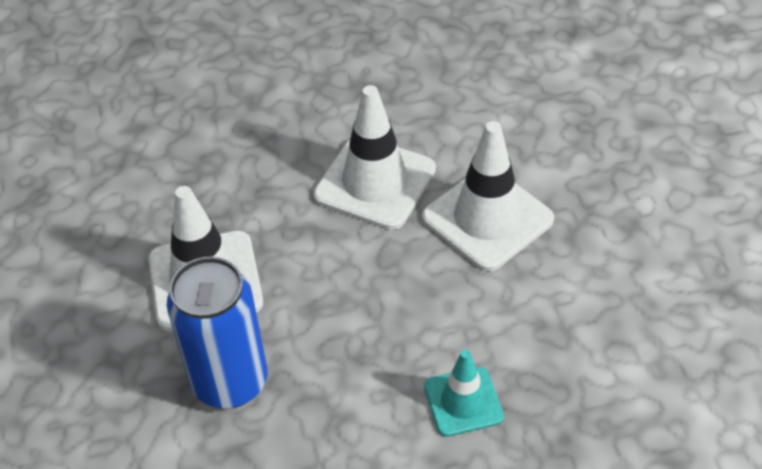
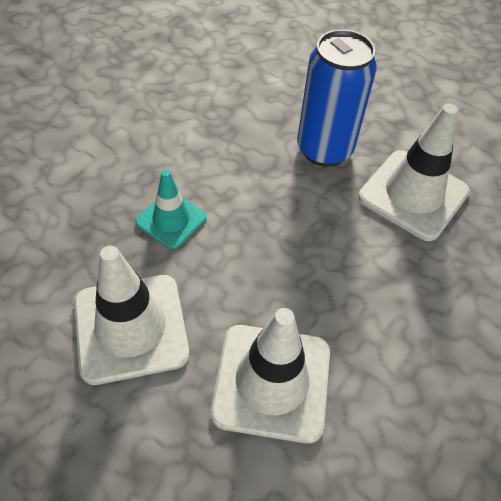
camera: 135 degrees right, 5 degrees up
(375, 183) = (395, 353): white traffic cone -> white traffic cone (131, 328)

